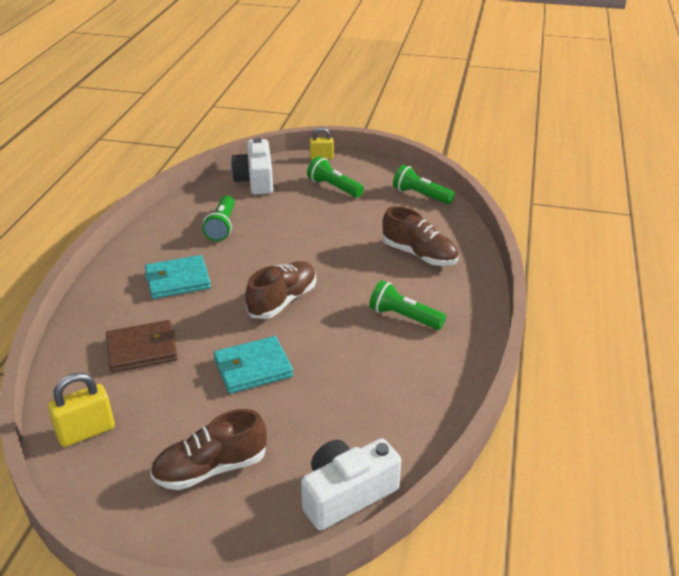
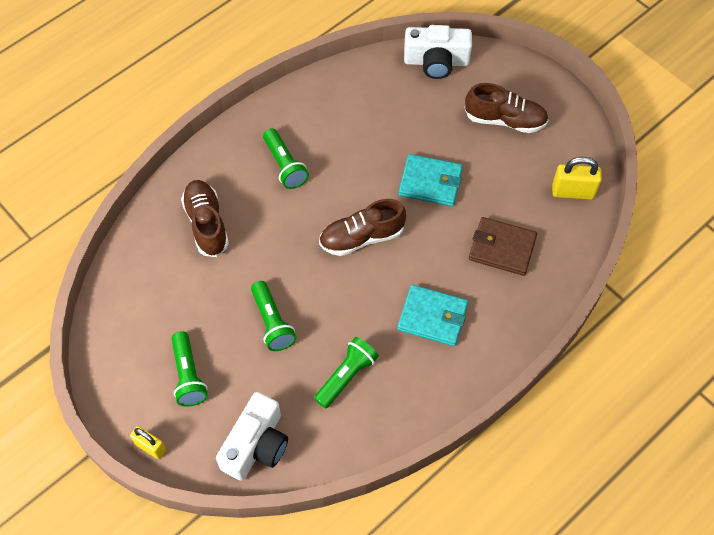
camera: 145 degrees left, 25 degrees up
(420, 195) = (120, 306): green flashlight -> green flashlight (272, 322)

